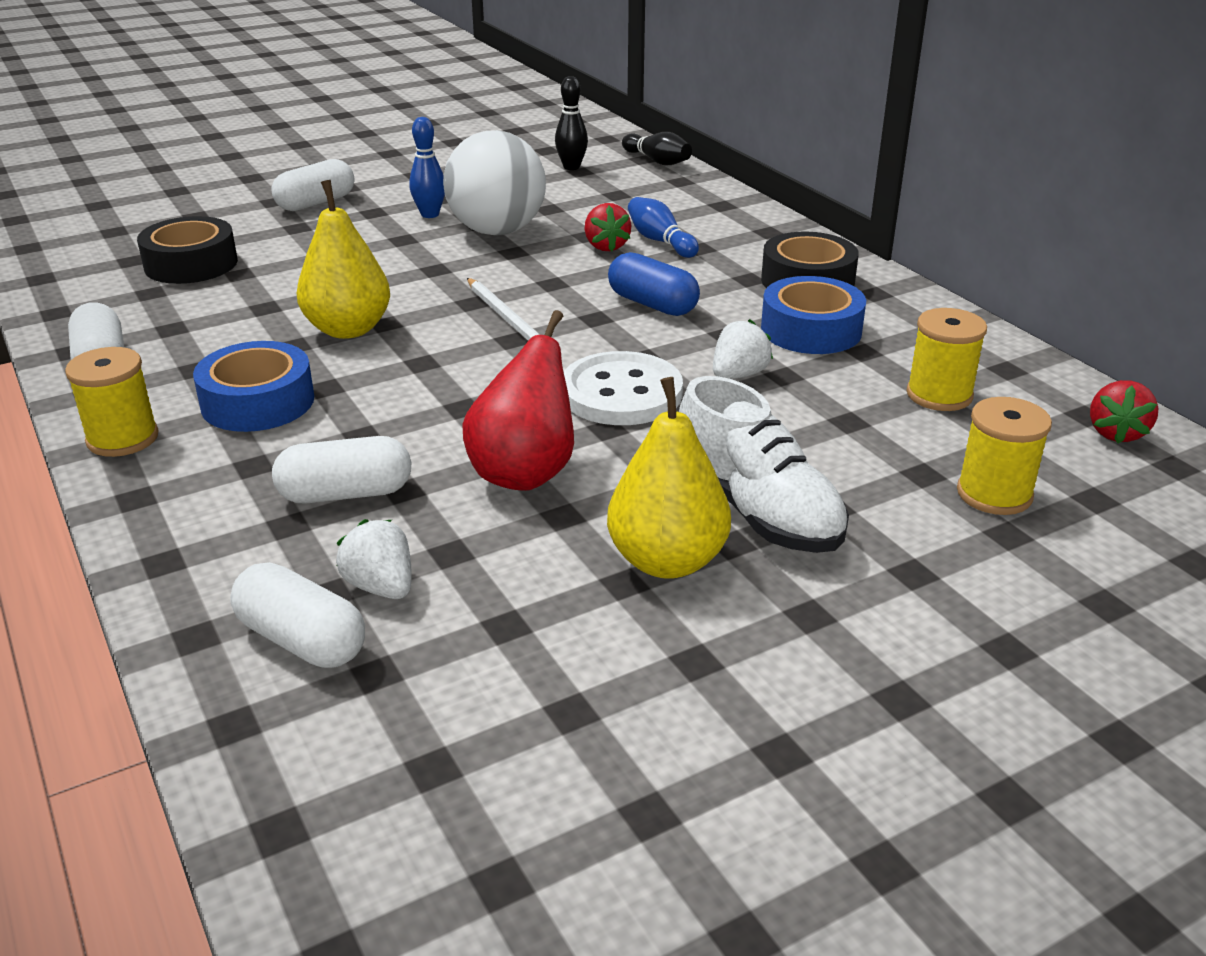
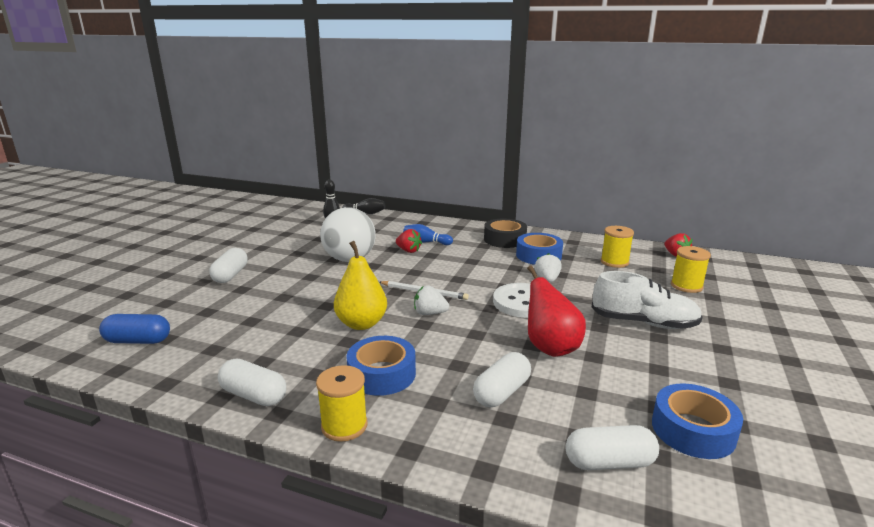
camera: 40 degrees left, 10 degrees down
(191, 264) = (211, 326): black tape -> none
(381, 587) = (591, 421): white strawberry -> white strawberry (429, 313)
(430, 214) = (303, 262): blue bowling pin -> none
(488, 677) = (693, 430): none -> blue tape
(652, 304) = (469, 266): blue capsule -> blue capsule (138, 341)
(667, 561) = (655, 354): yellow pear -> none

